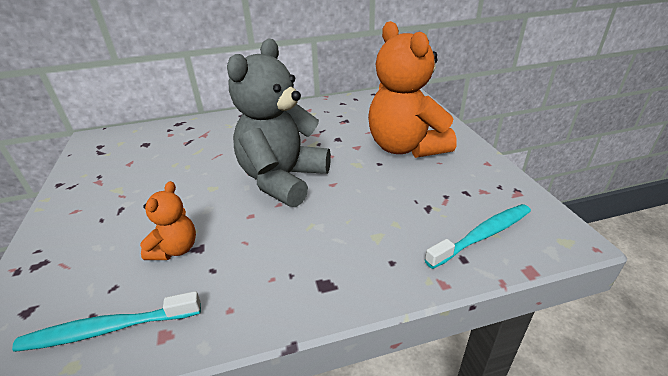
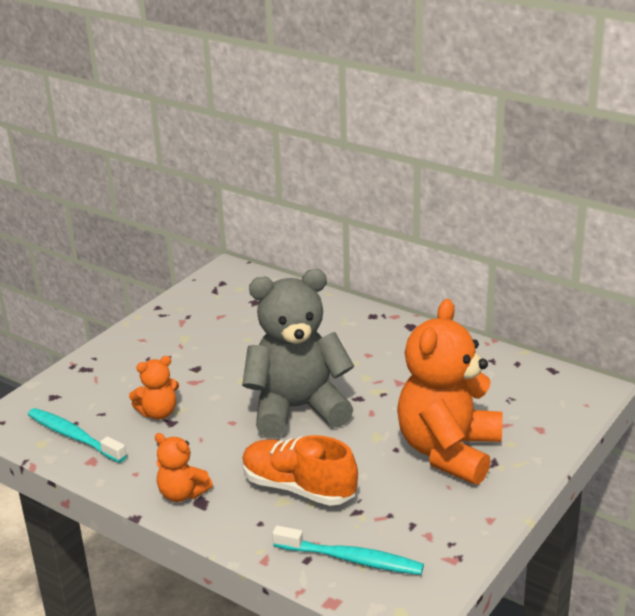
camera: 50 degrees right, 5 degrees down
(300, 291) = (182, 494): none -> orange teddy bear
(371, 221) = (298, 488): none -> orange shoe

